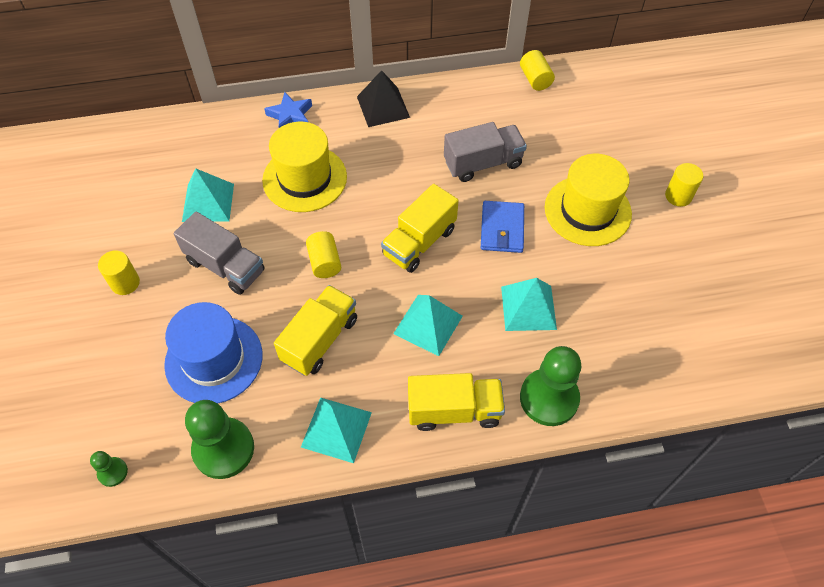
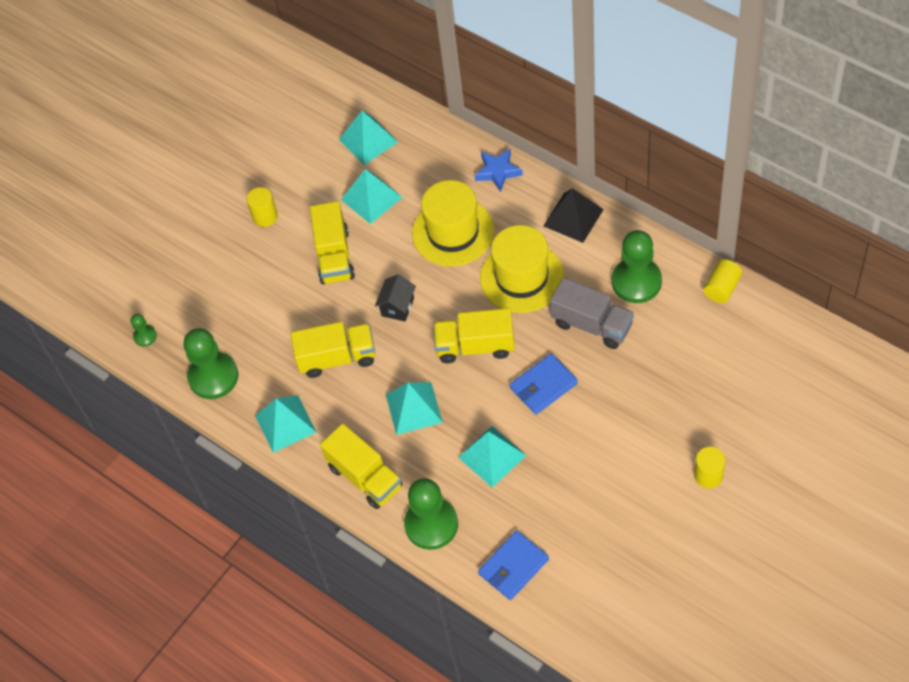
camera: 55 degrees right, 0 degrees up
(156, 165) = (368, 140): none -> turquoise pyramid
(214, 359) = (264, 315): blue hat -> none
(225, 266) = (334, 256): grey truck -> yellow truck
(324, 262) = (397, 307): yellow cylinder -> black house
(477, 115) = (636, 281): none -> green pawn
(587, 210) = (623, 426): yellow hat -> yellow hat (521, 277)
(643, 372) = (513, 567): none -> blue wallet

